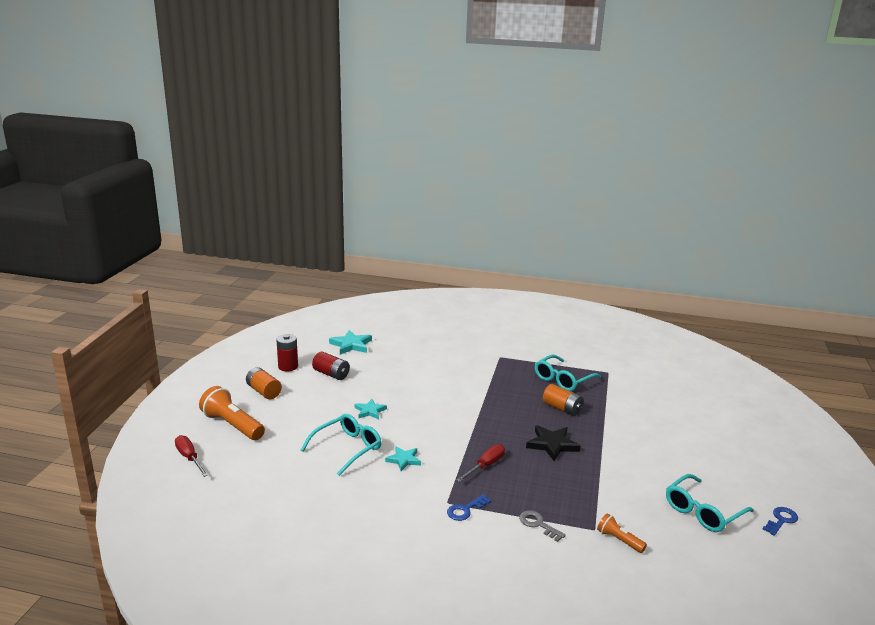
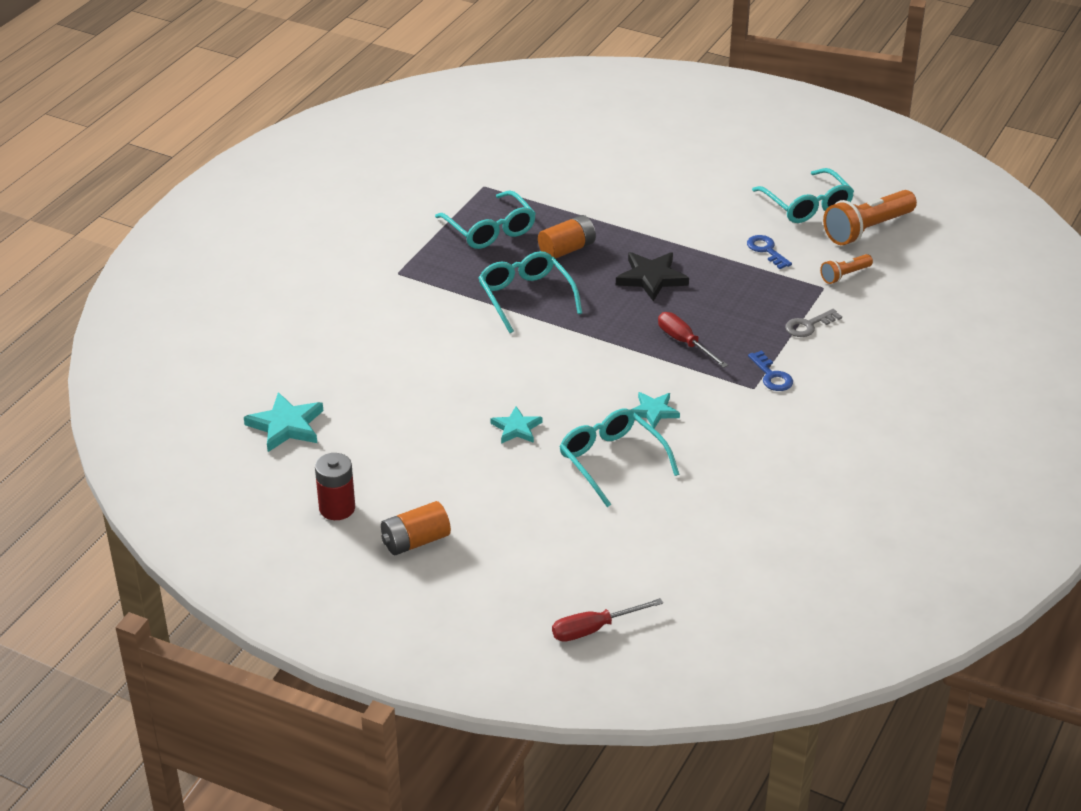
camera: 75 degrees left, 15 degrees up
(232, 425) = (513, 580): orange flashlight -> orange flashlight (867, 230)
(331, 374) = (384, 459): red battery -> none
(501, 399) = (525, 297): none -> turquoise glasses
(781, 520) = (830, 161): blue key -> blue key (766, 250)

